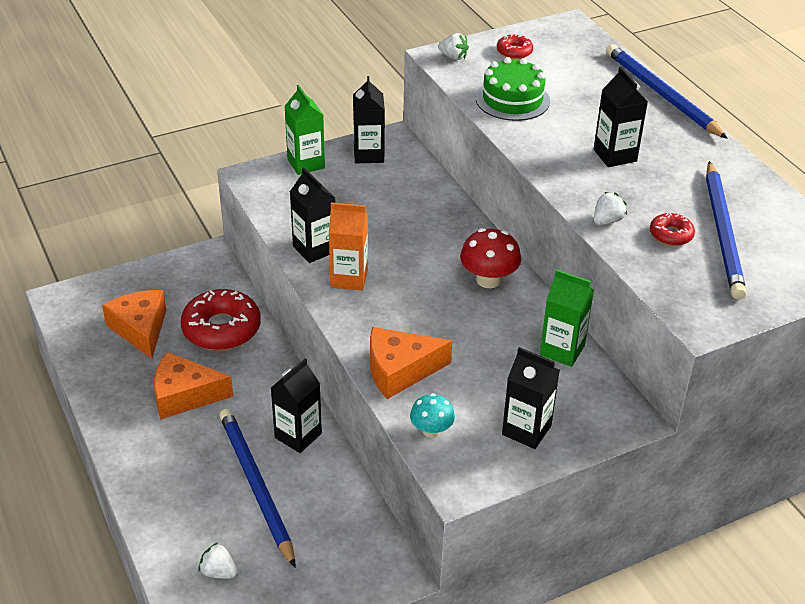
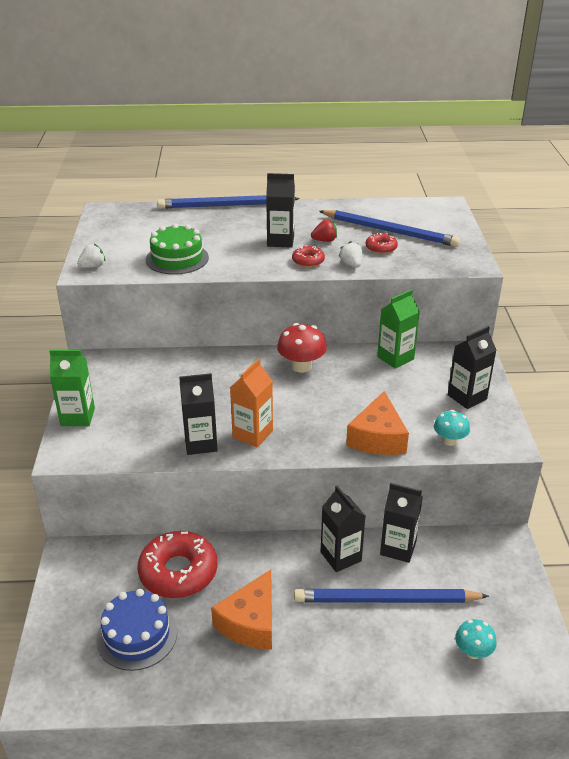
camera: 65 degrees left, 5 degrees down
(140, 329) = (137, 635): orange cheese -> blue cake
(219, 572) = (473, 651): white strawberry -> turquoise mushroom
(368, 154) = (98, 379): black carton -> black carton (398, 548)
(514, 52) = (115, 241): red donut -> red donut (308, 261)
(647, 187) = (324, 240): none -> red strawberry

